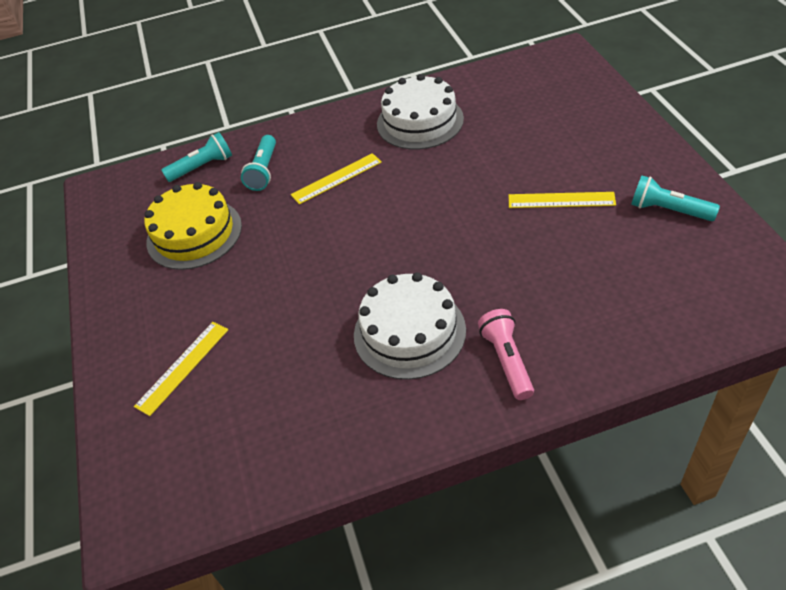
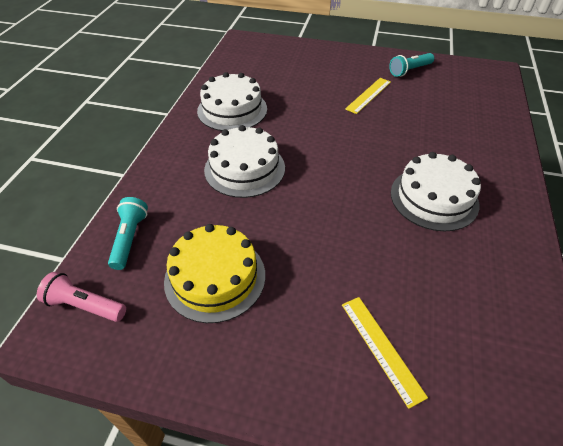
camera: 65 degrees left, 0 degrees up
(264, 171) = (186, 202): turquoise flashlight -> none
(336, 178) = (244, 168): yellow ruler -> white cake
(507, 360) = (485, 169): pink flashlight -> pink flashlight (85, 305)

